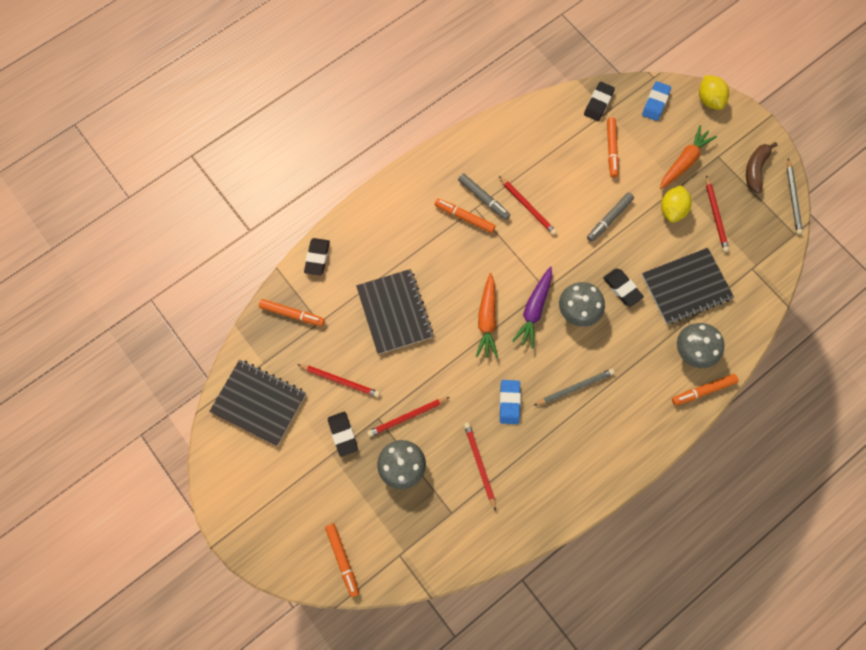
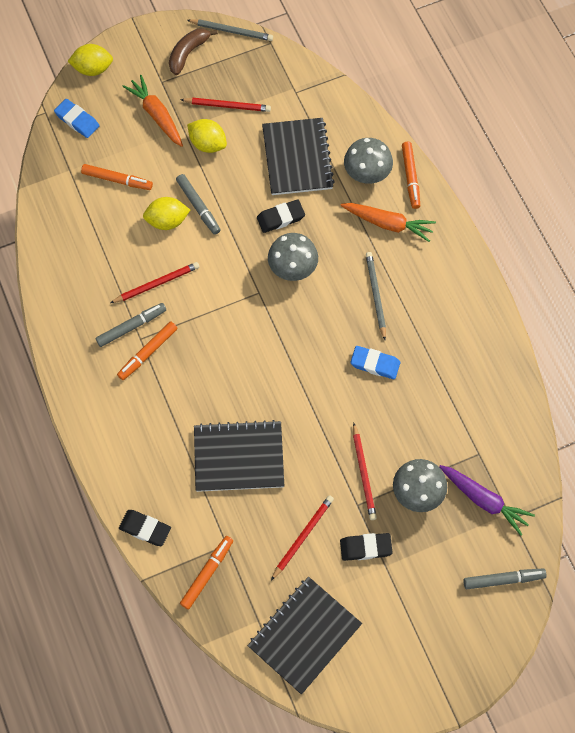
camera: 75 degrees left, 5 degrees down
(342, 559) = (503, 580): orange marker -> grey marker
(479, 464) = (434, 412): red pencil -> none
(487, 319) = (276, 361): orange carrot -> orange carrot (388, 224)
(534, 310) = (279, 311): purple carrot -> purple carrot (484, 500)
(587, 198) = (167, 221): none -> yellow lemon
(598, 103) = (56, 176): black eraser -> none
(755, 169) = (188, 53): brown banana -> brown banana turned 90 degrees clockwise

